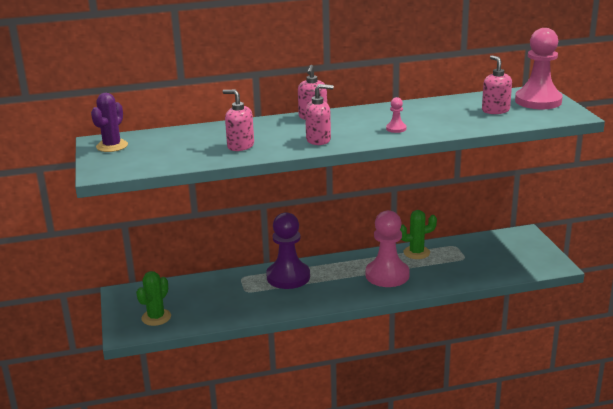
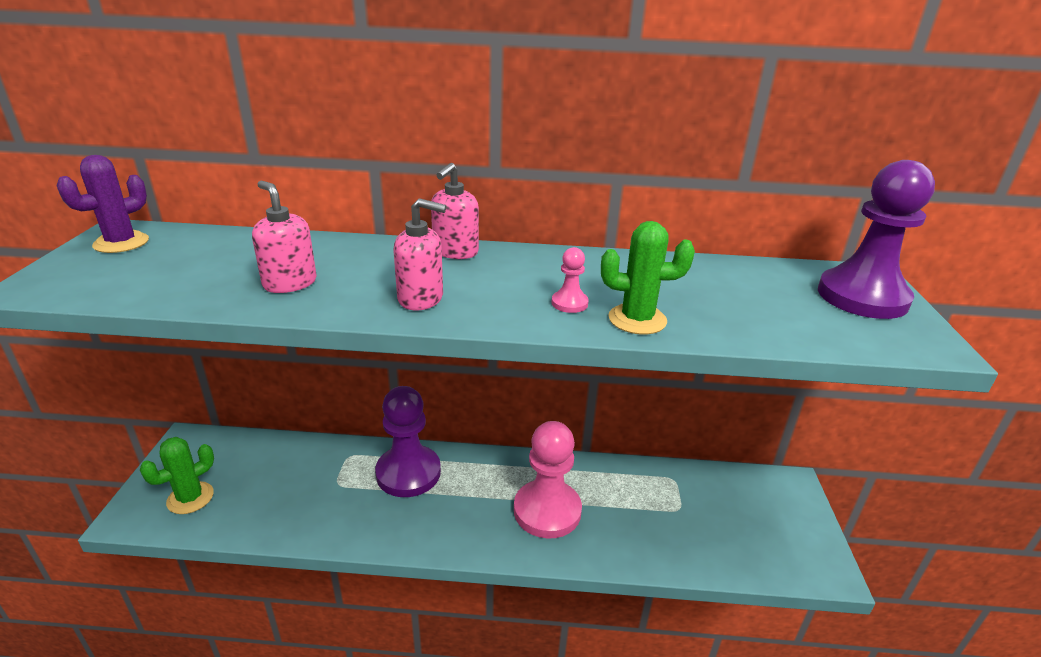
camera: 15 degrees right, 5 degrees up
(416, 252) = (611, 477): green cactus -> green cactus (637, 319)
(495, 110) = (772, 301): pink soap dispenser -> none
(538, 101) = (862, 297): pink pawn -> purple pawn

